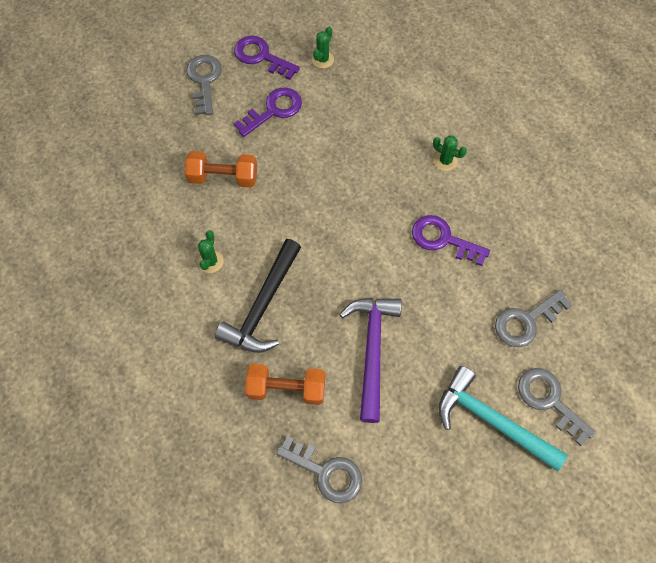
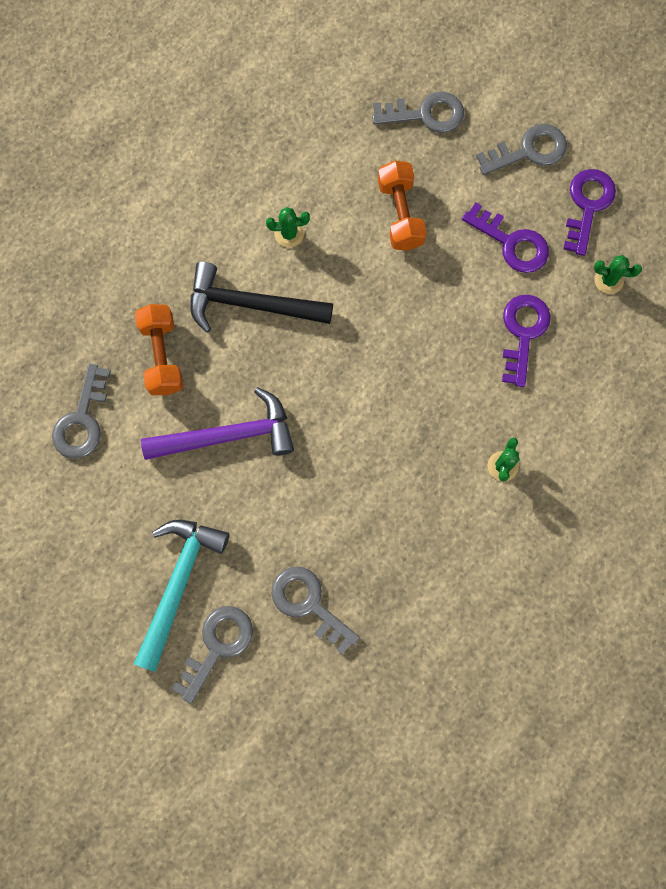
camera: 75 degrees right, 10 degrees up
(146, 139) = (425, 114): none -> grey key
(443, 239) = (390, 485): purple key -> purple key (523, 333)

